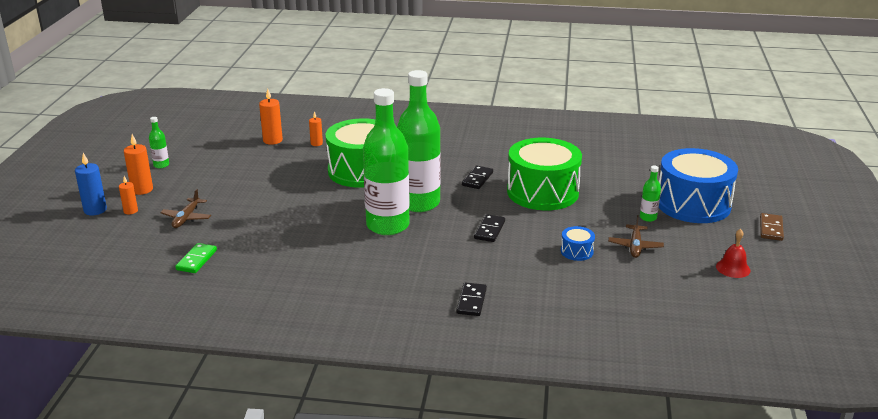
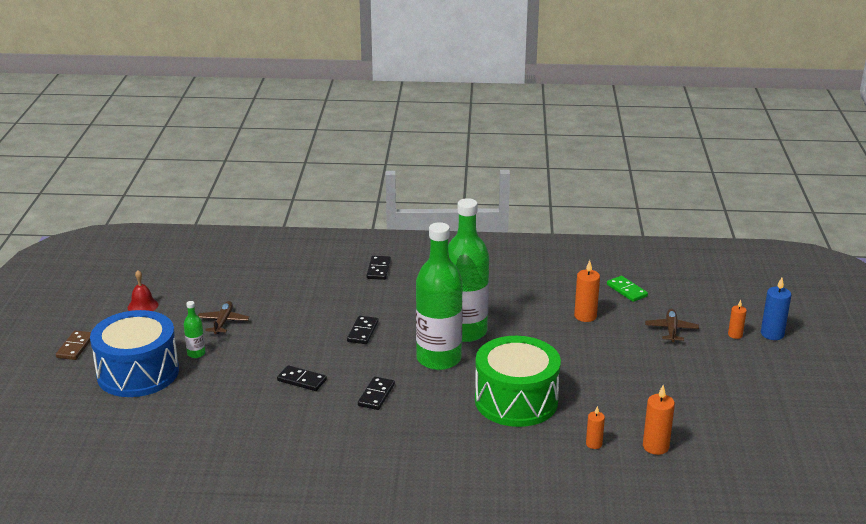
camera: 175 degrees right, 0 degrees up
(142, 189) = (750, 361): orange candle -> orange candle (585, 316)
(161, 165) = (762, 396): green bottle -> none
(197, 260) = (626, 290): green domino -> green domino turned 45 degrees counterclockwise
(542, 192) = (302, 380): green drum -> black domino
(576, 251) = (281, 314): blue drum -> none

